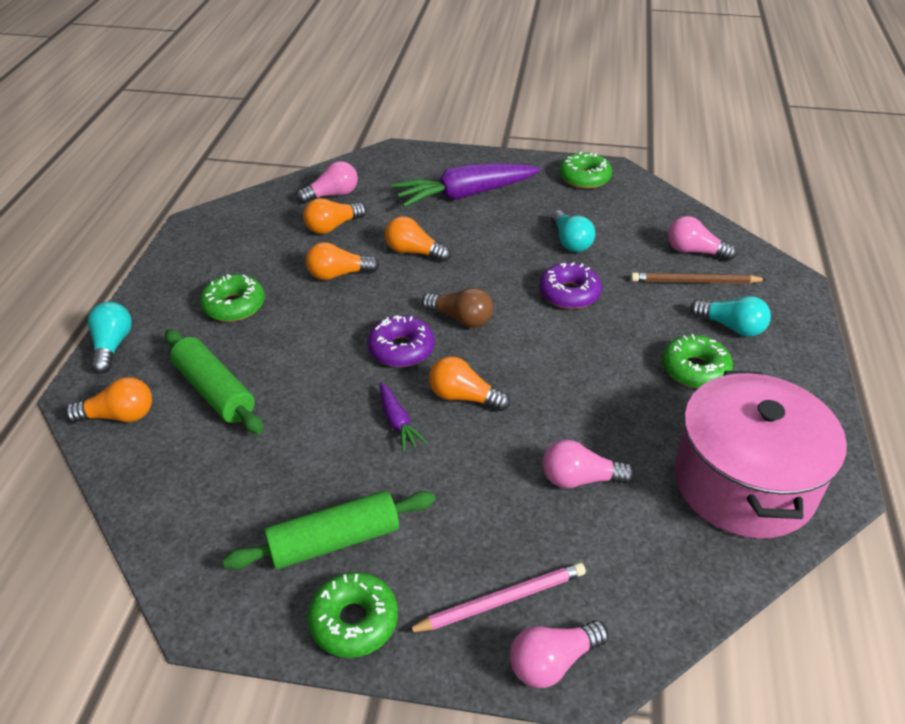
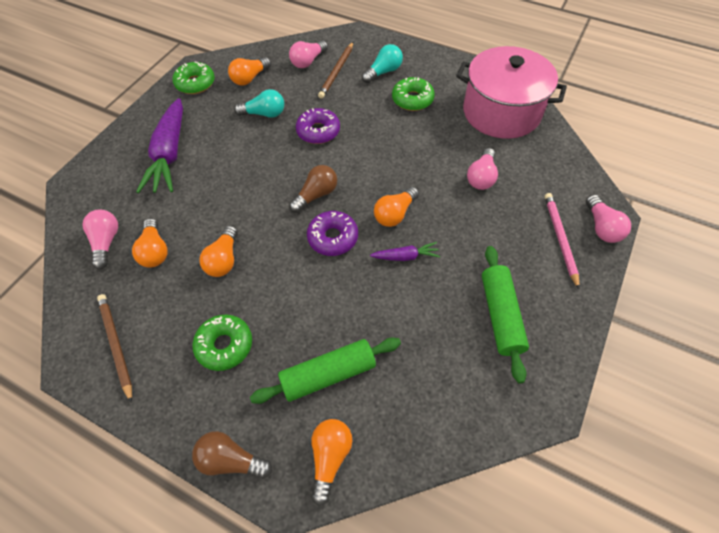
camera: 70 degrees left, 15 degrees up
(112, 346) = (231, 460): turquoise light bulb -> brown light bulb
(220, 239) = (116, 345): none -> brown pencil
(354, 621) = (564, 316): green donut -> none
(414, 252) = (223, 204): orange light bulb -> orange light bulb (250, 78)

